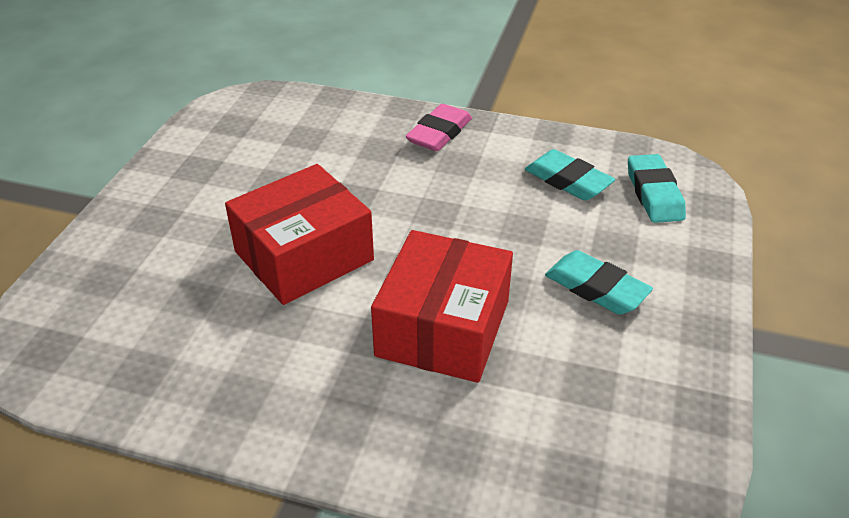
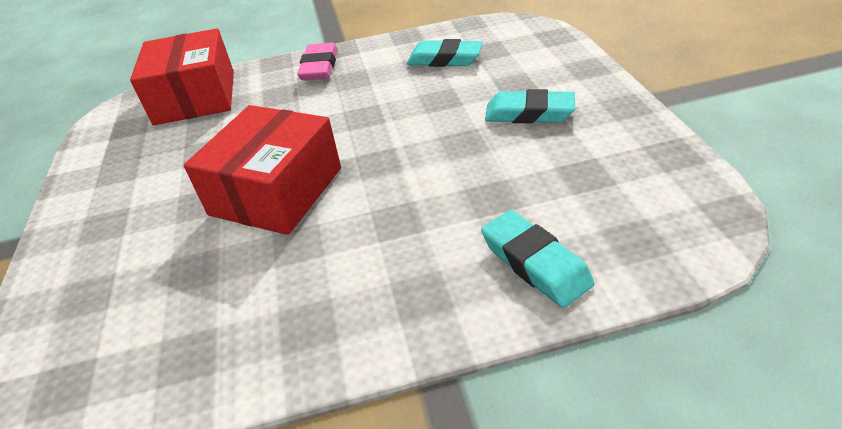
camera: 25 degrees left, 0 degrees up
(443, 328) = (441, 188): red box -> red box (195, 97)
(654, 194) = (511, 44): turquoise eraser -> turquoise eraser (535, 263)

